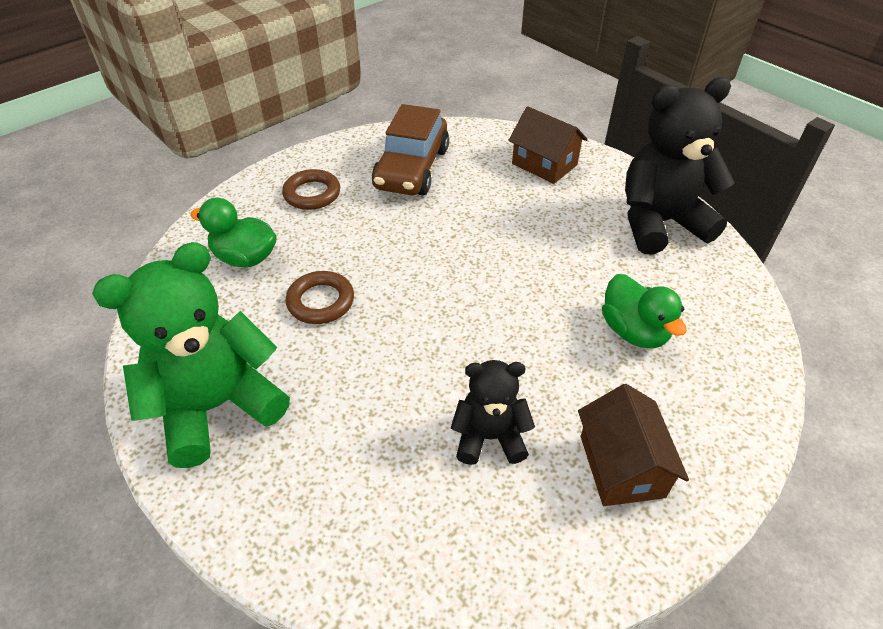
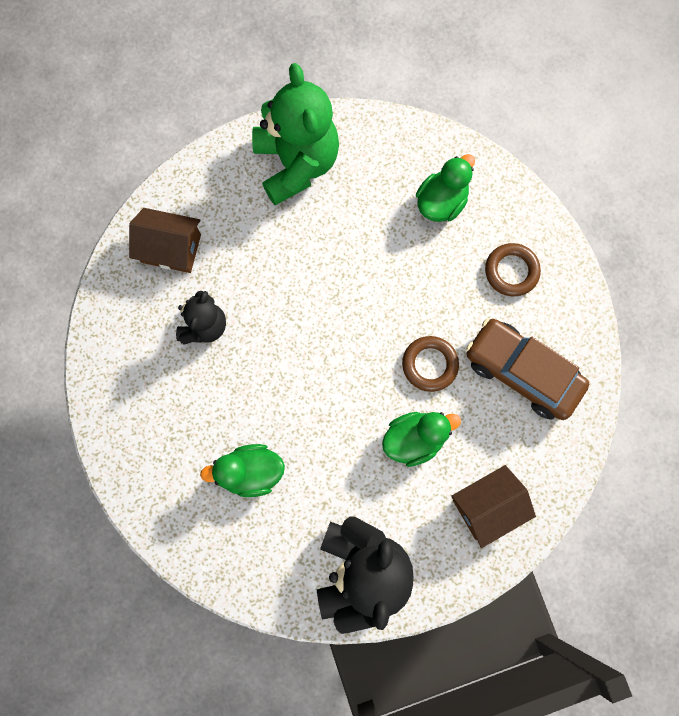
camera: 110 degrees right, 30 degrees up
(321, 301) = (370, 248): brown ring -> brown ring (429, 364)
(515, 219) = (414, 439): none -> green duck
(621, 466) = (150, 399): brown house -> brown house (171, 248)

